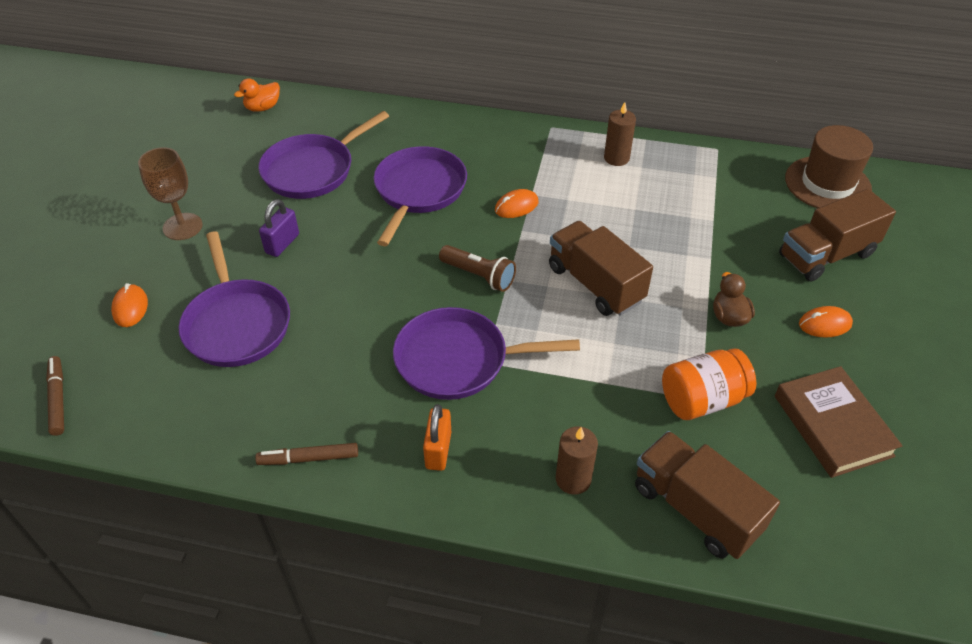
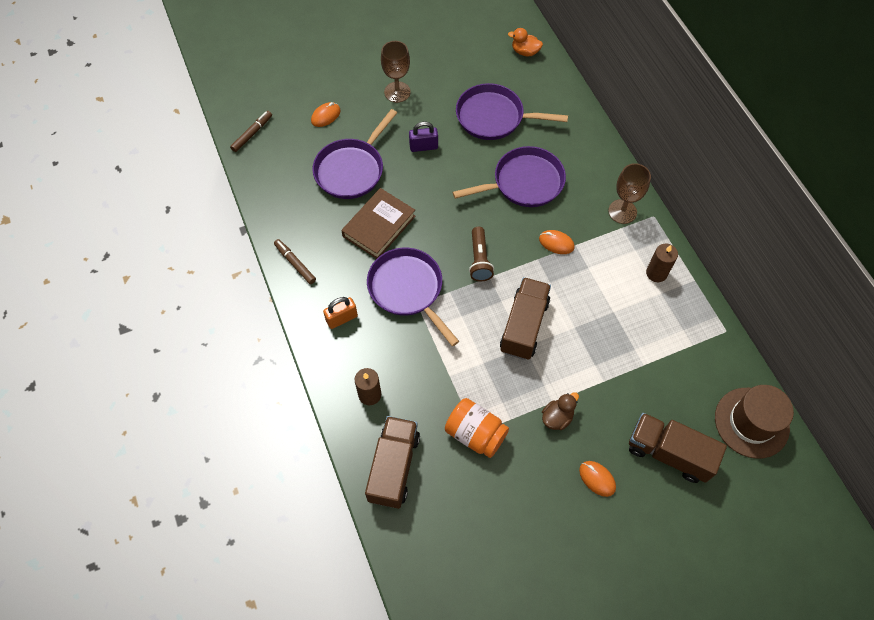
camera: 55 degrees right, 15 degrees up
(525, 143) = (622, 211): none -> brown goblet
(832, 425) = (510, 518): brown book -> brown book (379, 226)

